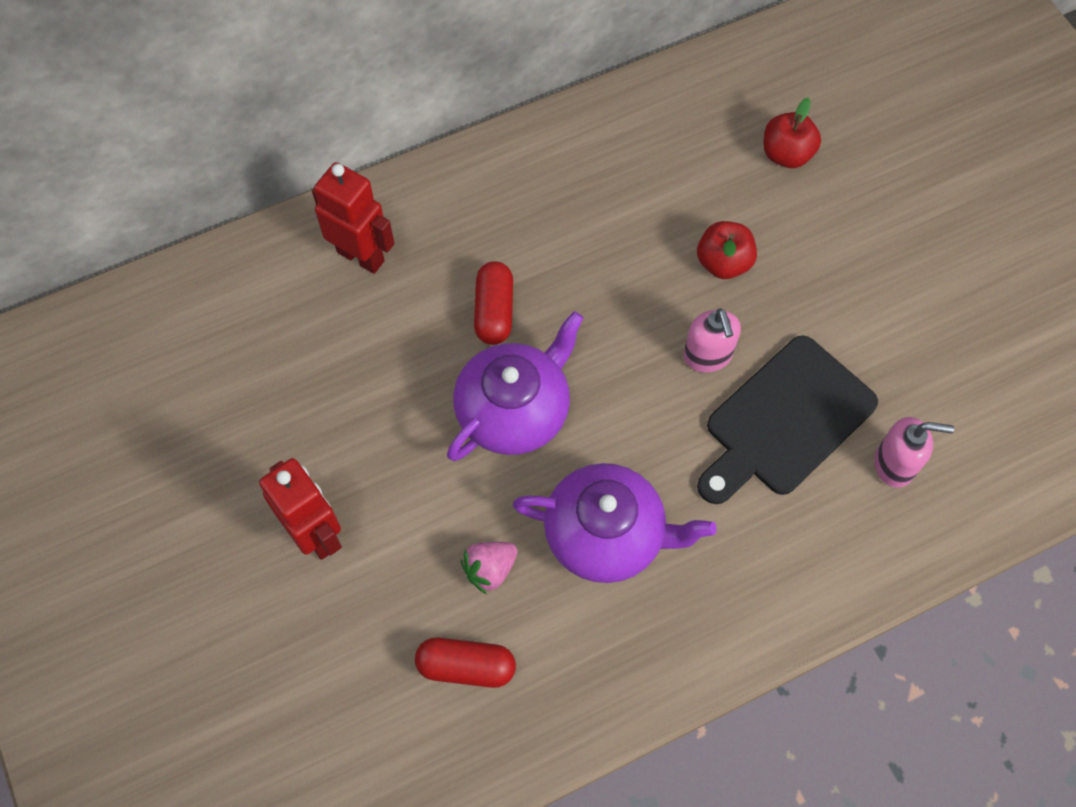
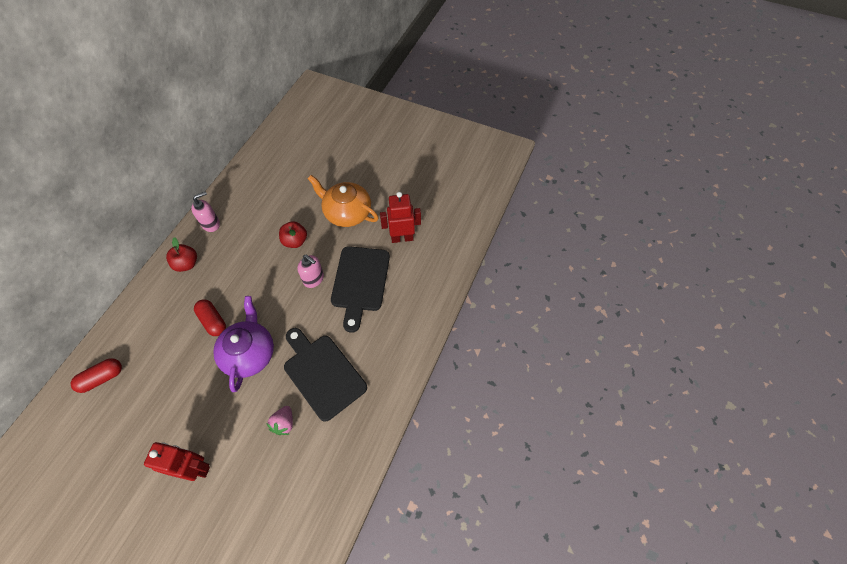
camera: 40 degrees left, 5 degrees down
(361, 256) = (135, 339): red robot -> red robot (402, 238)
(466, 666) = (302, 470): red capsule -> red capsule (102, 378)
(606, 534) = (322, 373): purple teapot -> black cutting board
(786, 154) = (291, 188): red apple -> red apple (187, 264)
(855, 271) = (347, 213): none -> orange teapot
(894, 464) = (410, 270): pink soap dispenser -> pink soap dispenser (211, 224)

